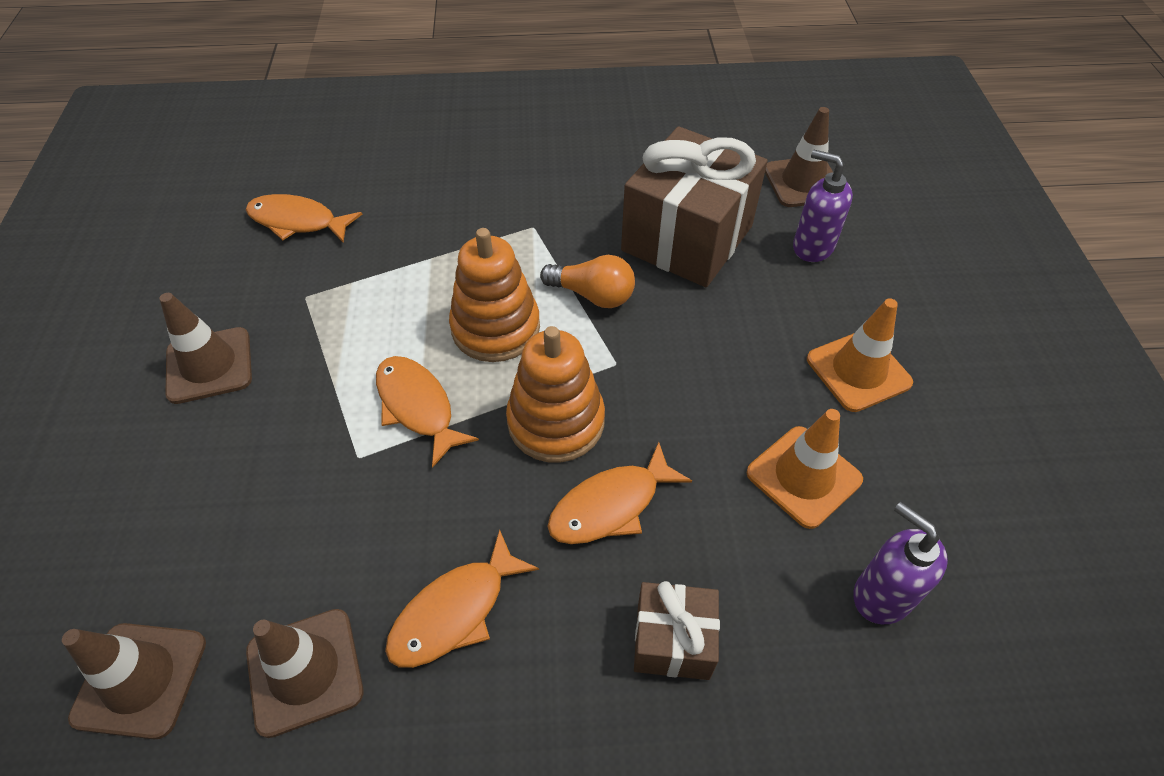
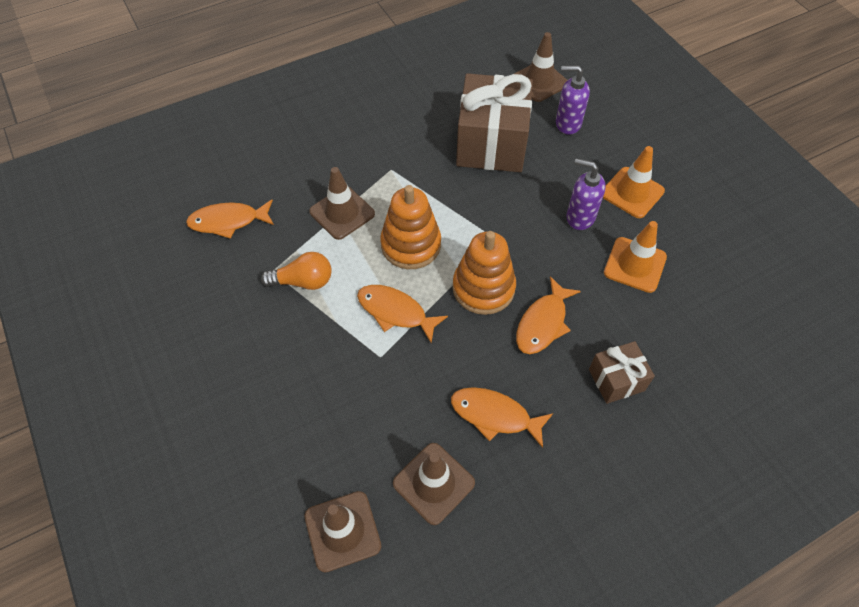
camera: 25 degrees left, 5 degrees up
(209, 365) = (241, 340): brown traffic cone -> brown traffic cone (342, 213)
(455, 611) = (495, 415): orange fish -> orange fish turned 90 degrees clockwise
(592, 295) = (456, 201): orange light bulb -> orange light bulb (303, 281)
(881, 595) = (704, 312): purple soap dispenser -> purple soap dispenser (580, 217)

